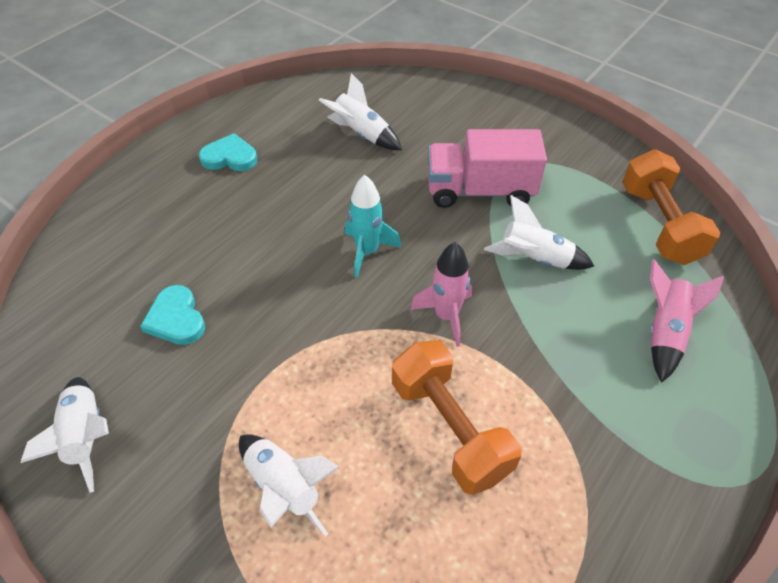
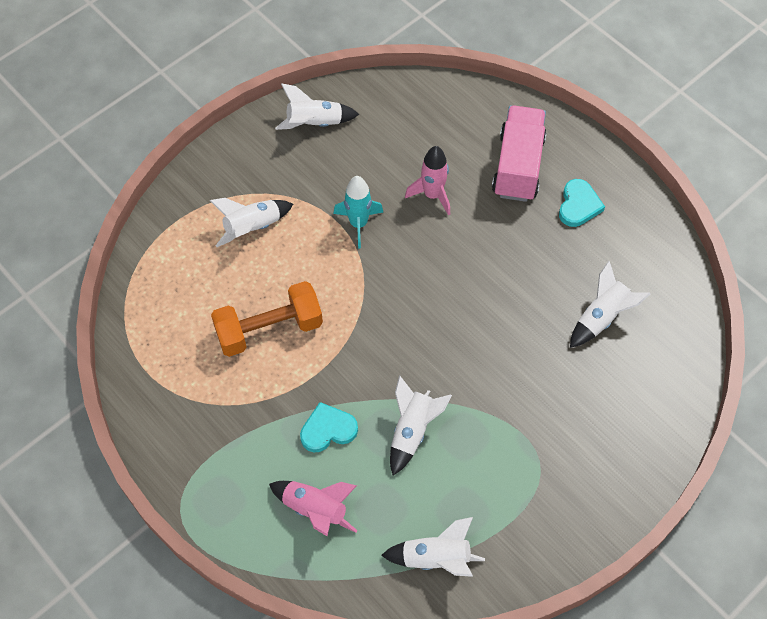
camera: 100 degrees right, 10 degrees up
(176, 319) = (399, 168): turquoise heart -> turquoise heart (328, 429)
(367, 251) = (443, 301): turquoise rocket -> turquoise rocket (358, 224)
(446, 316) = (365, 347): pink rocket -> pink rocket (432, 195)
(480, 191) = (505, 407): pink truck -> pink truck (518, 166)
(659, 224) = (436, 558): orange dumbbell -> white rocket

